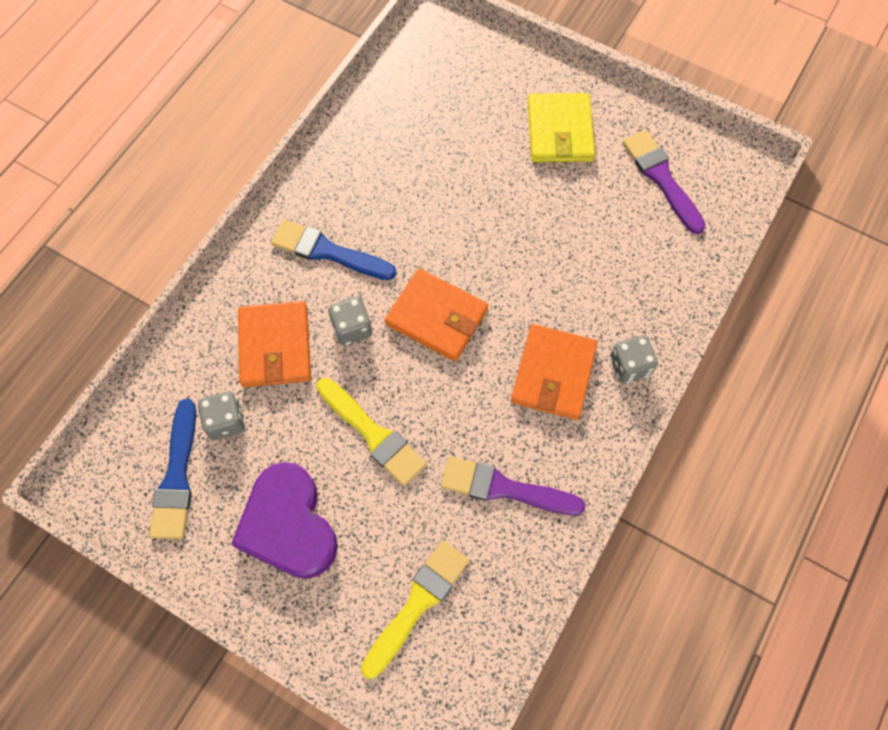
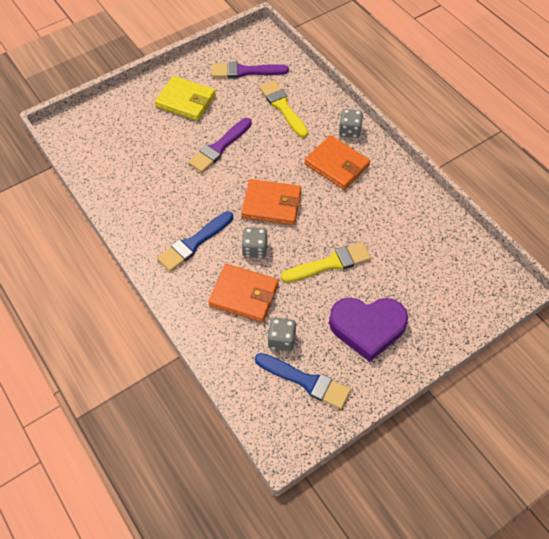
camera: 65 degrees left, 10 degrees down
(417, 603) = (442, 279): yellow brush -> yellow brush (282, 107)
(436, 317) = (271, 204): orange wallet -> orange wallet turned 45 degrees clockwise
(504, 488) = (393, 213): purple brush -> purple brush (219, 147)

